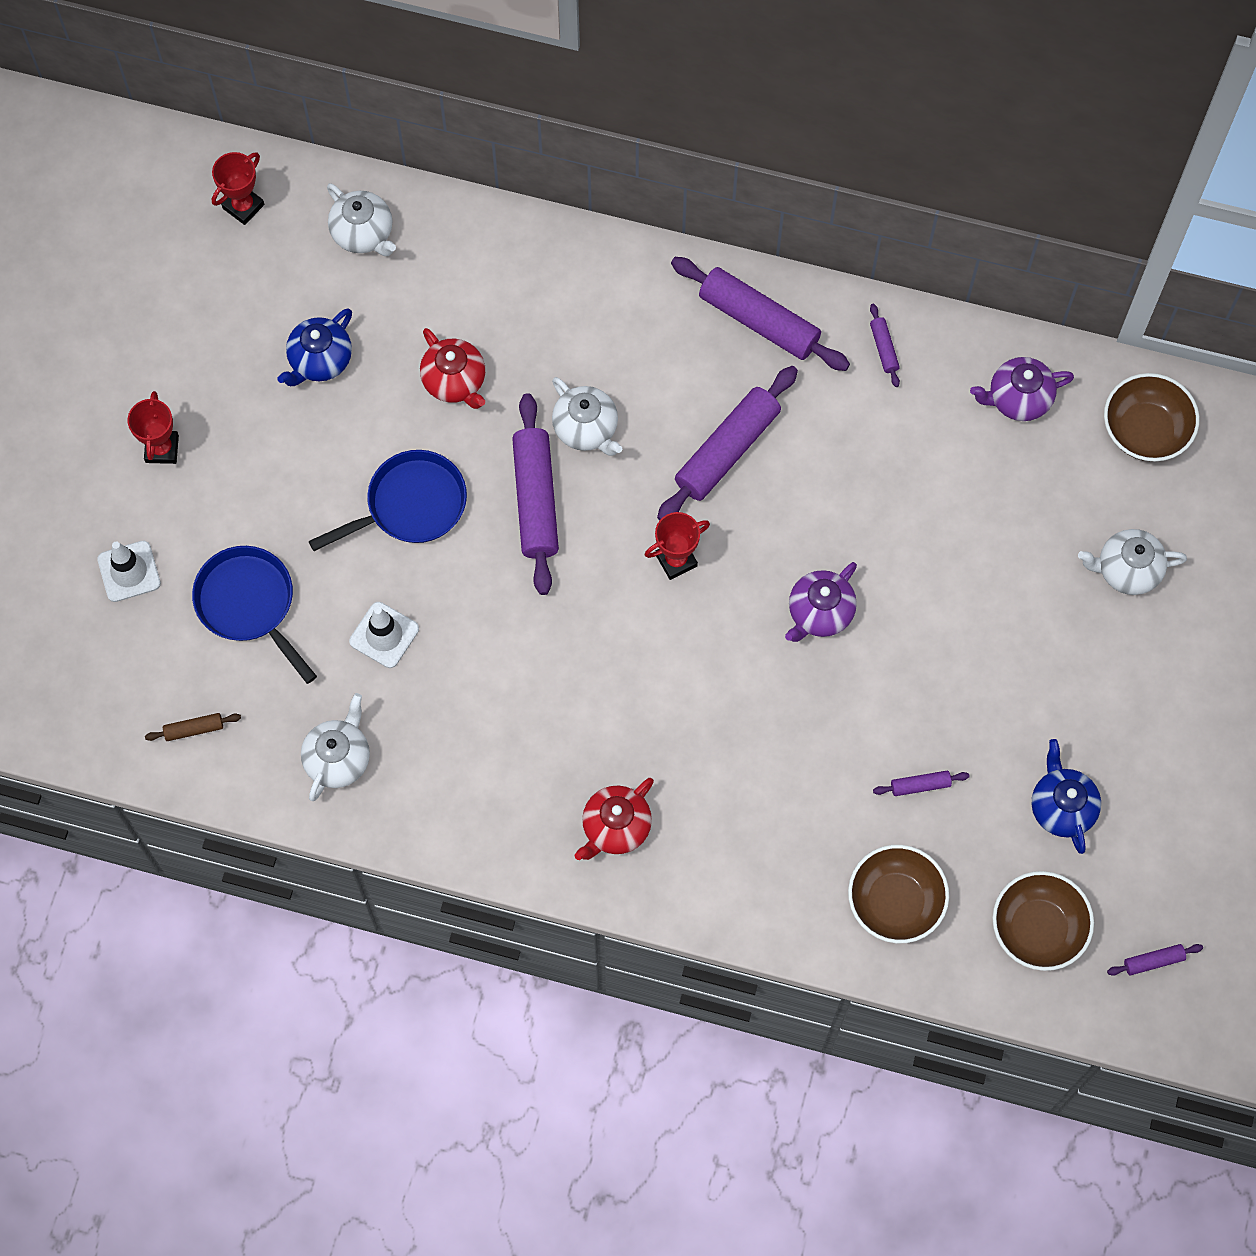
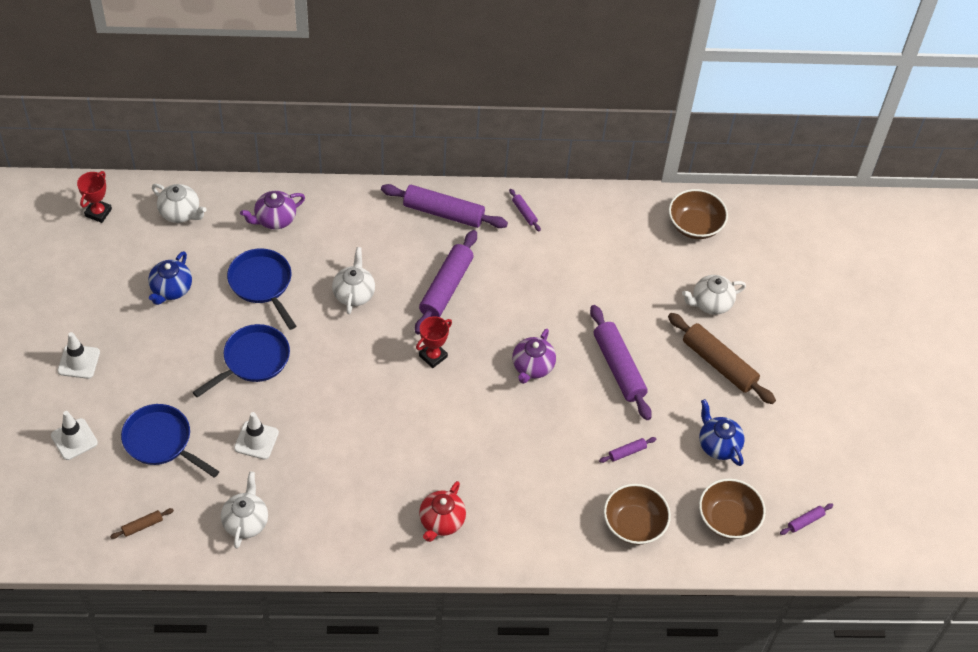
camera: 20 degrees left, 15 degrees down
(162, 449) = (79, 362): red trophy -> white traffic cone
(455, 381) = (262, 284): red teapot -> blue pan
(535, 499) = (333, 340): purple rolling pin -> purple rolling pin (618, 367)
(586, 429) = (354, 293): white teapot -> white teapot turned 120 degrees counterclockwise
(1018, 398) = (614, 224): purple teapot -> purple teapot (274, 219)
(1106, 675) = (718, 364): none -> brown rolling pin

